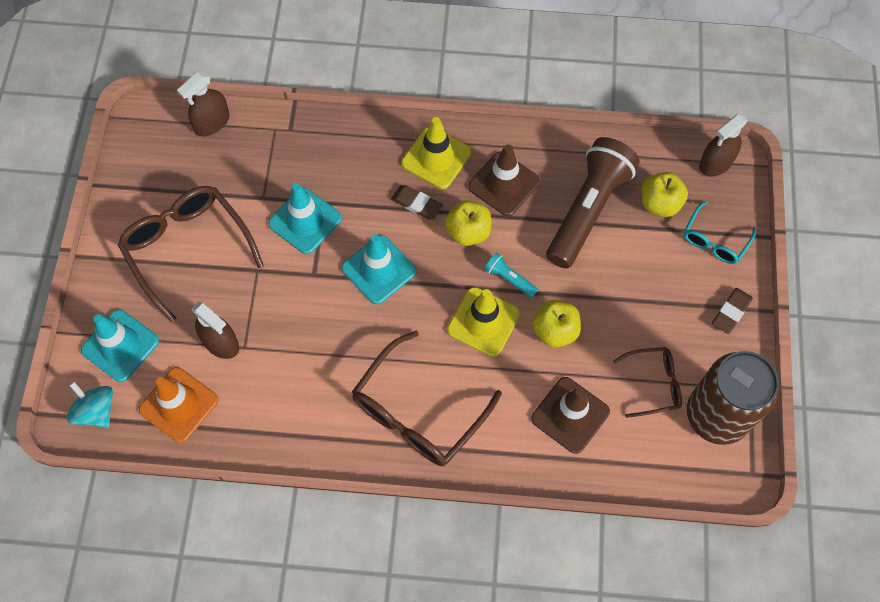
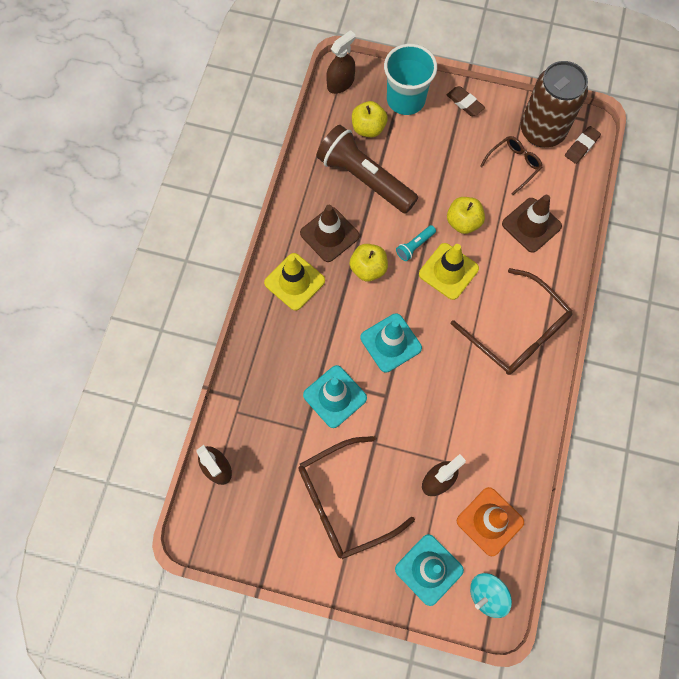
camera: 80 degrees left, 5 degrees up
(417, 204) = (335, 304): brown eraser -> brown eraser (581, 146)
(654, 384) = (514, 165): brown glasses -> brown glasses turned 45 degrees clockwise
(714, 240) = (406, 99): turquoise glasses -> turquoise cup
(716, 163) = (340, 83): brown spray bottle -> brown spray bottle turned 105 degrees counterclockwise

